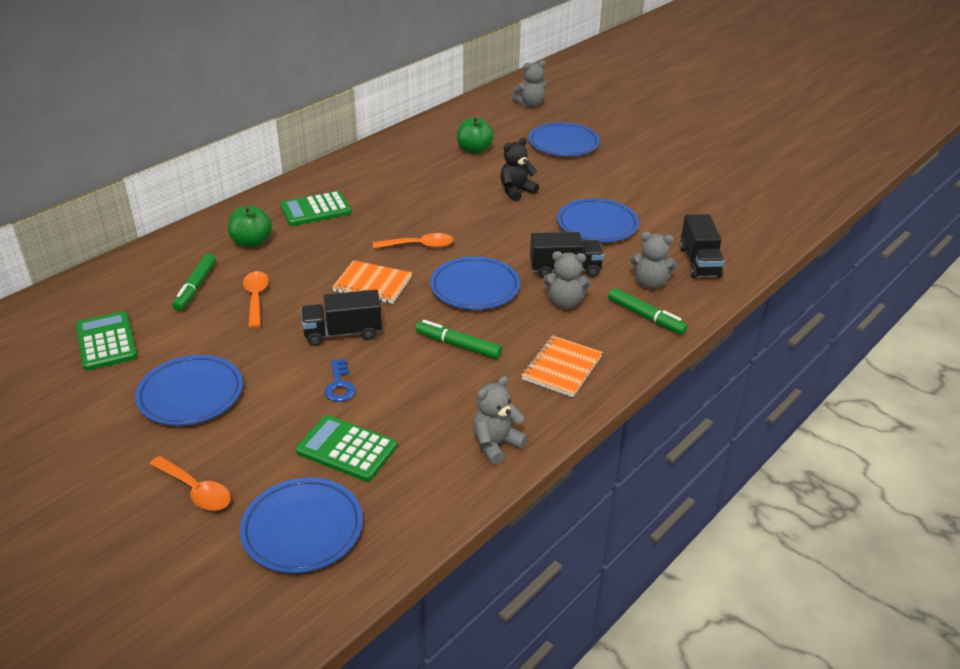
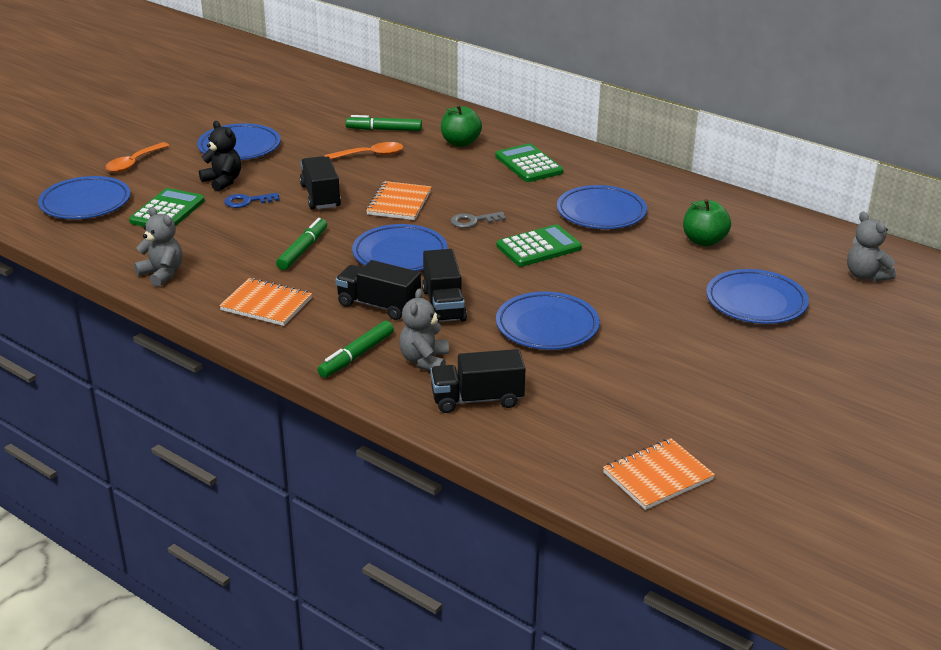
camera: 85 degrees right, 5 degrees down
(106, 342) = (306, 109): green calculator -> green calculator (538, 247)
(419, 185) = (601, 213): none -> blue plate
(419, 246) = (473, 221): orange spoon -> grey key
(516, 191) = (610, 272): black teddy bear -> black teddy bear (223, 181)
(565, 302) = (378, 305): grey teddy bear -> black truck
(772, 202) = (658, 476): none -> orange notebook

